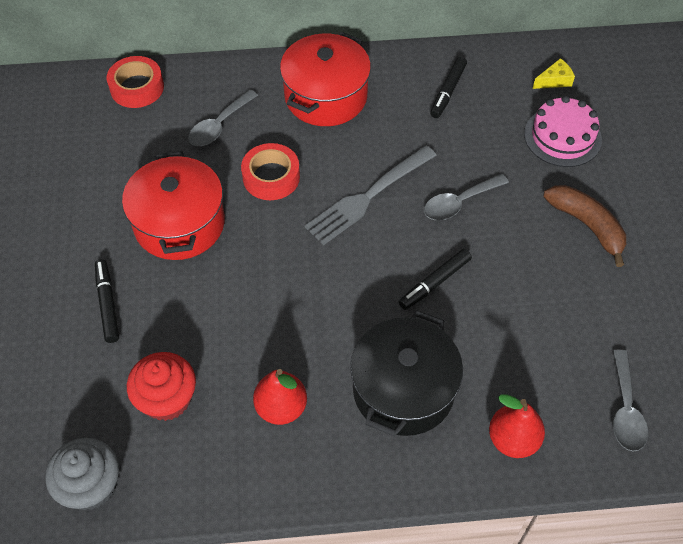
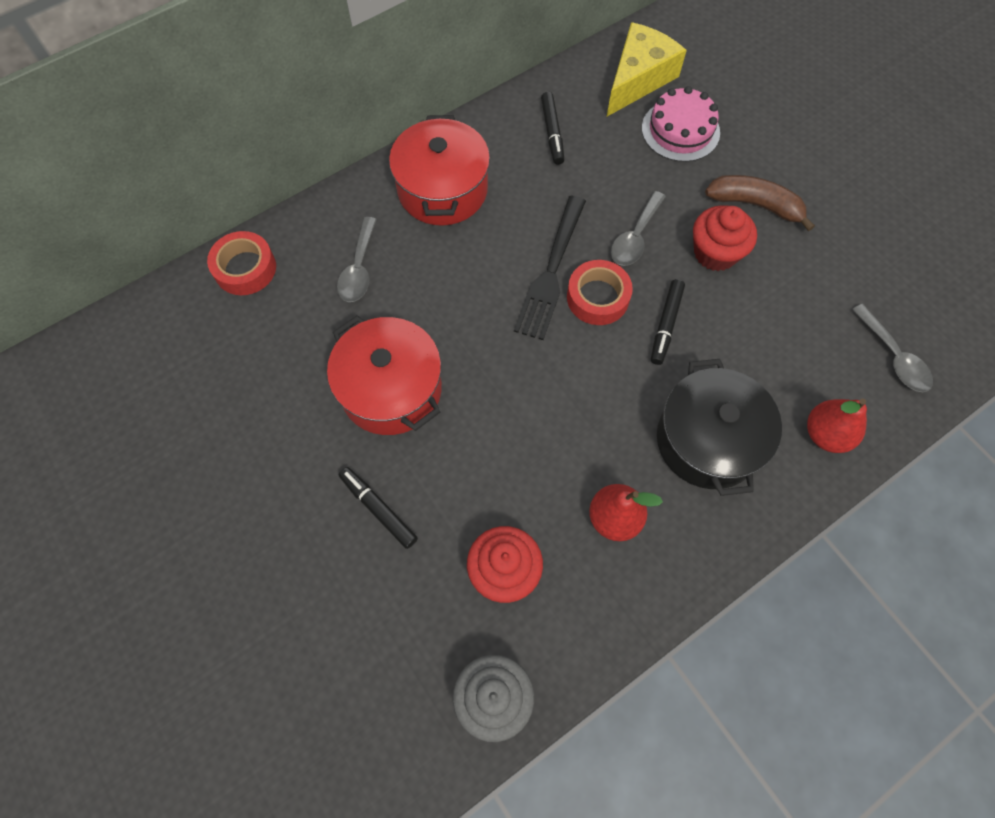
camera: 30 degrees left, 10 degrees up
(271, 177) = (447, 297): red tape -> red tape (597, 297)
(368, 197) = (551, 272): grey fork -> black fork
(521, 247) = (715, 253): none -> red cupcake
(554, 80) = (638, 79): yellow cheese -> yellow cheese, size x2.25

